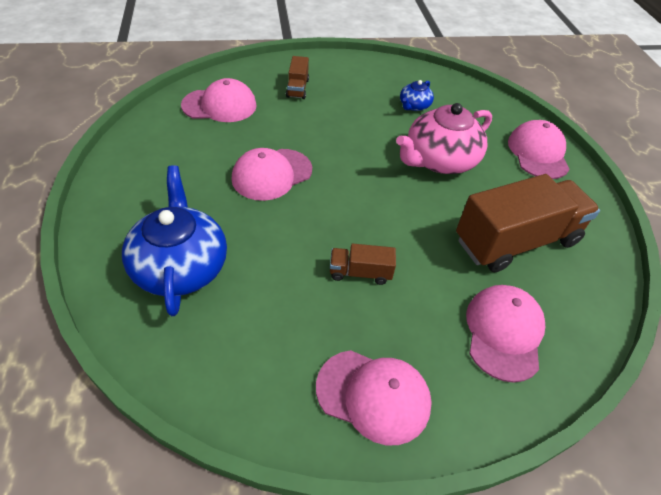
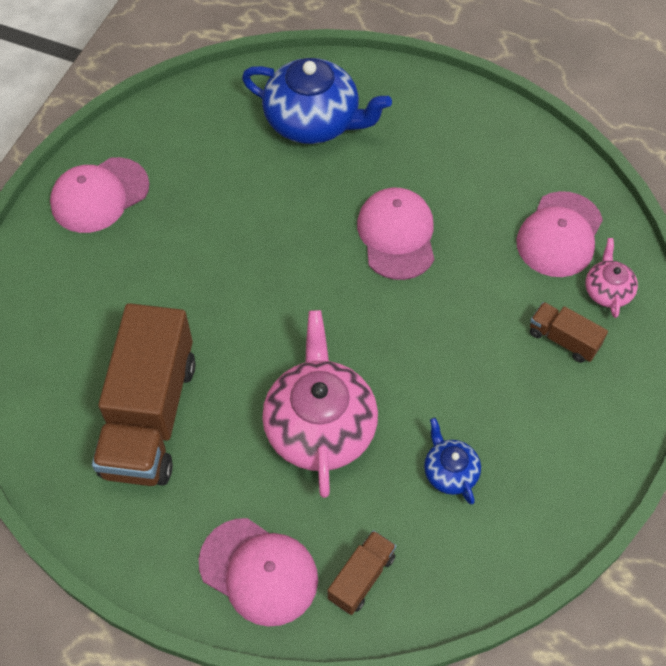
camera: 125 degrees right, 10 degrees up
(250, 80) = (607, 291): none -> pink teapot
(360, 273) = (214, 247): brown truck -> brown truck (361, 577)
(503, 333) = (72, 322): pink cap -> none

